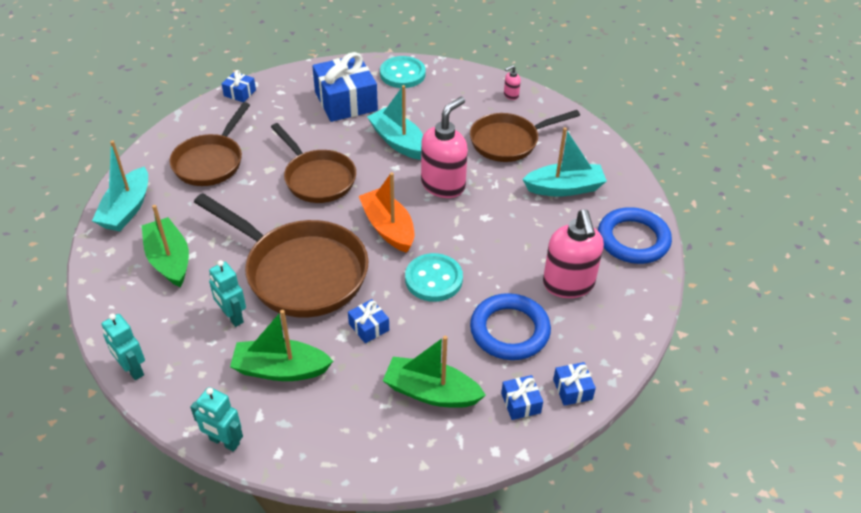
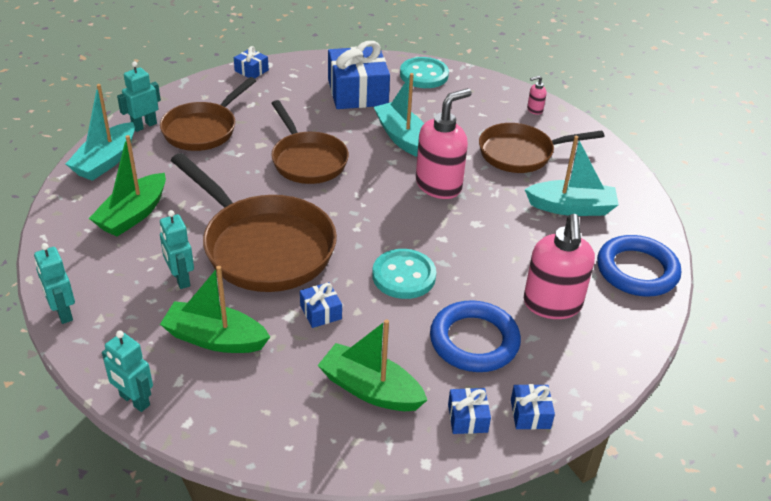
camera: 10 degrees right, 5 degrees down
(153, 166) = (144, 126): none -> turquoise robot
(169, 260) = (133, 214): green boat -> green boat turned 135 degrees counterclockwise
(388, 228) = (368, 218): orange boat -> none

